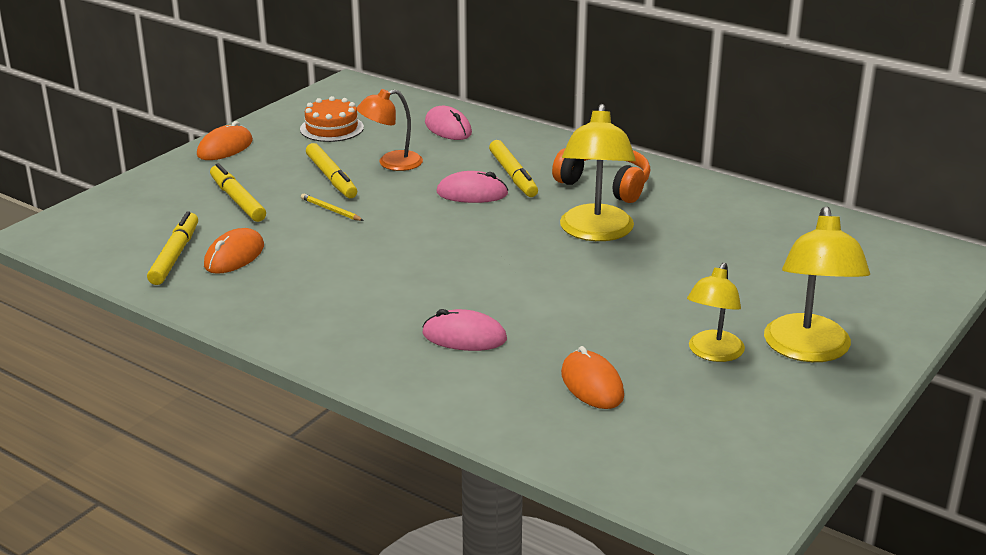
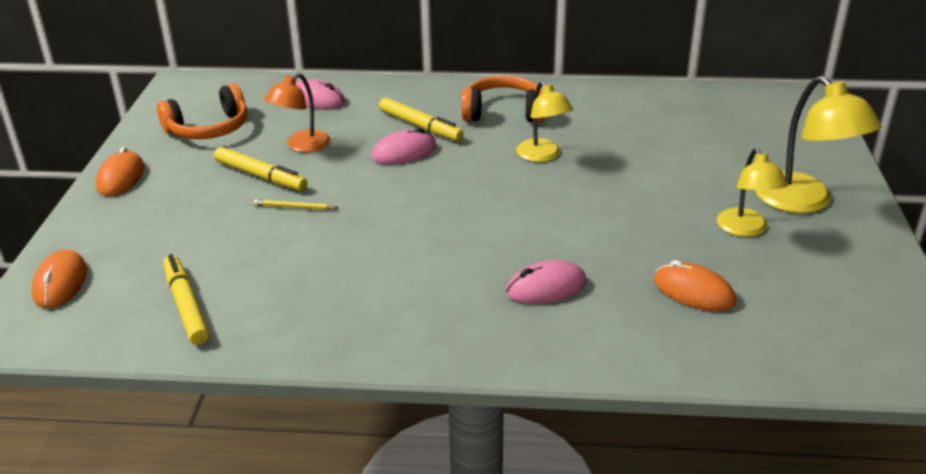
camera: 30 degrees left, 5 degrees up
(234, 256) = (249, 285): orange mouse -> orange mouse (60, 283)
(237, 200) = (191, 226): yellow marker -> none
(331, 128) = (209, 128): orange cake -> orange headphones
(595, 232) = (542, 156): yellow lamp -> yellow lamp, size x0.64

